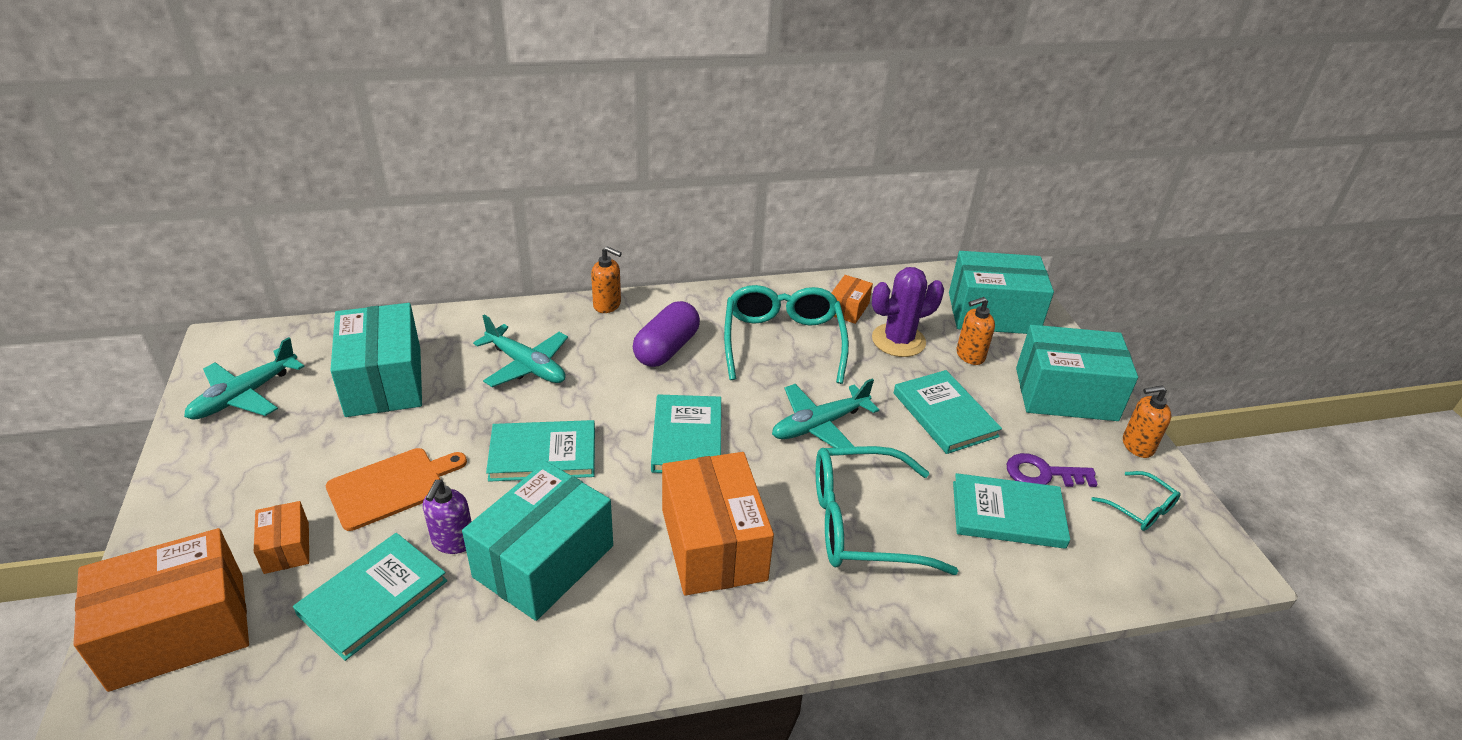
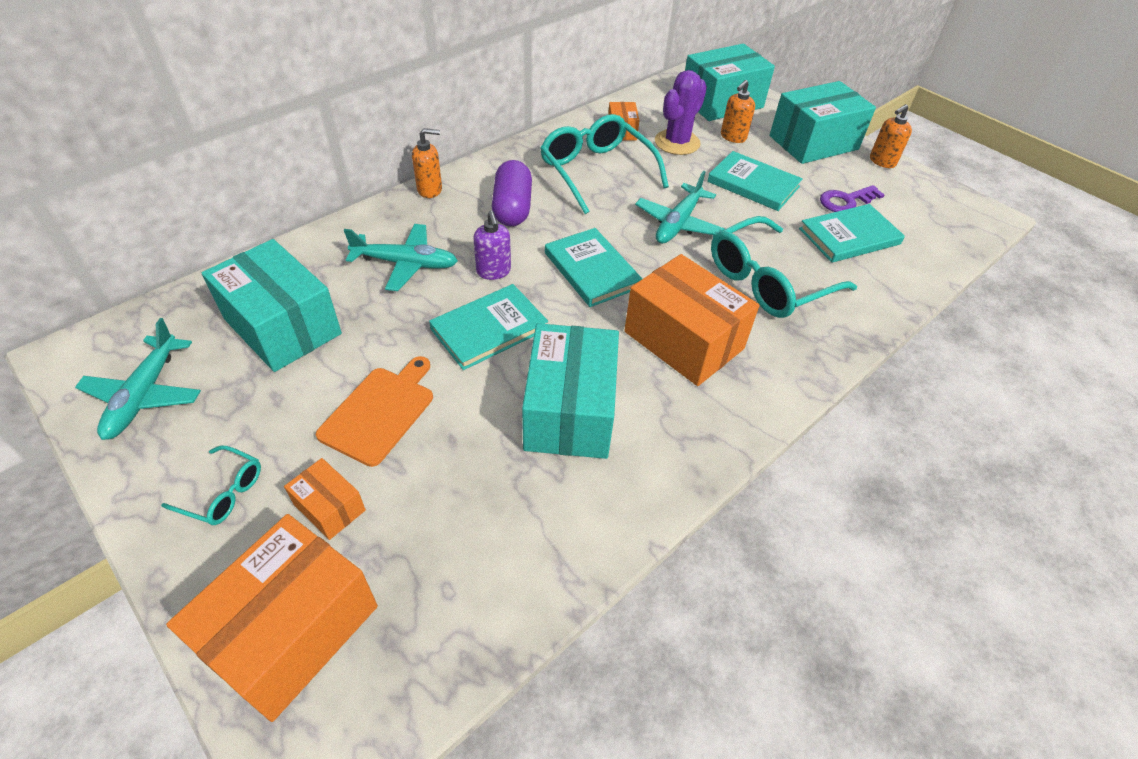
camera: 30 degrees left, 10 degrees up
(373, 597) = (454, 508): turquoise book -> none
(453, 542) = (480, 431): purple soap dispenser -> purple soap dispenser (493, 271)
(1140, 509) = (918, 201): turquoise glasses -> turquoise glasses (223, 492)

